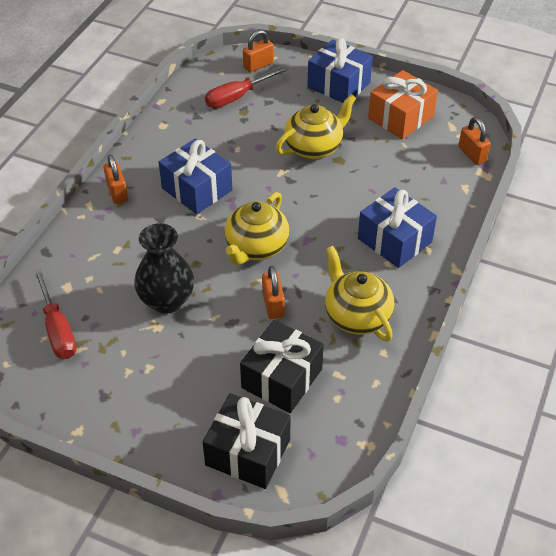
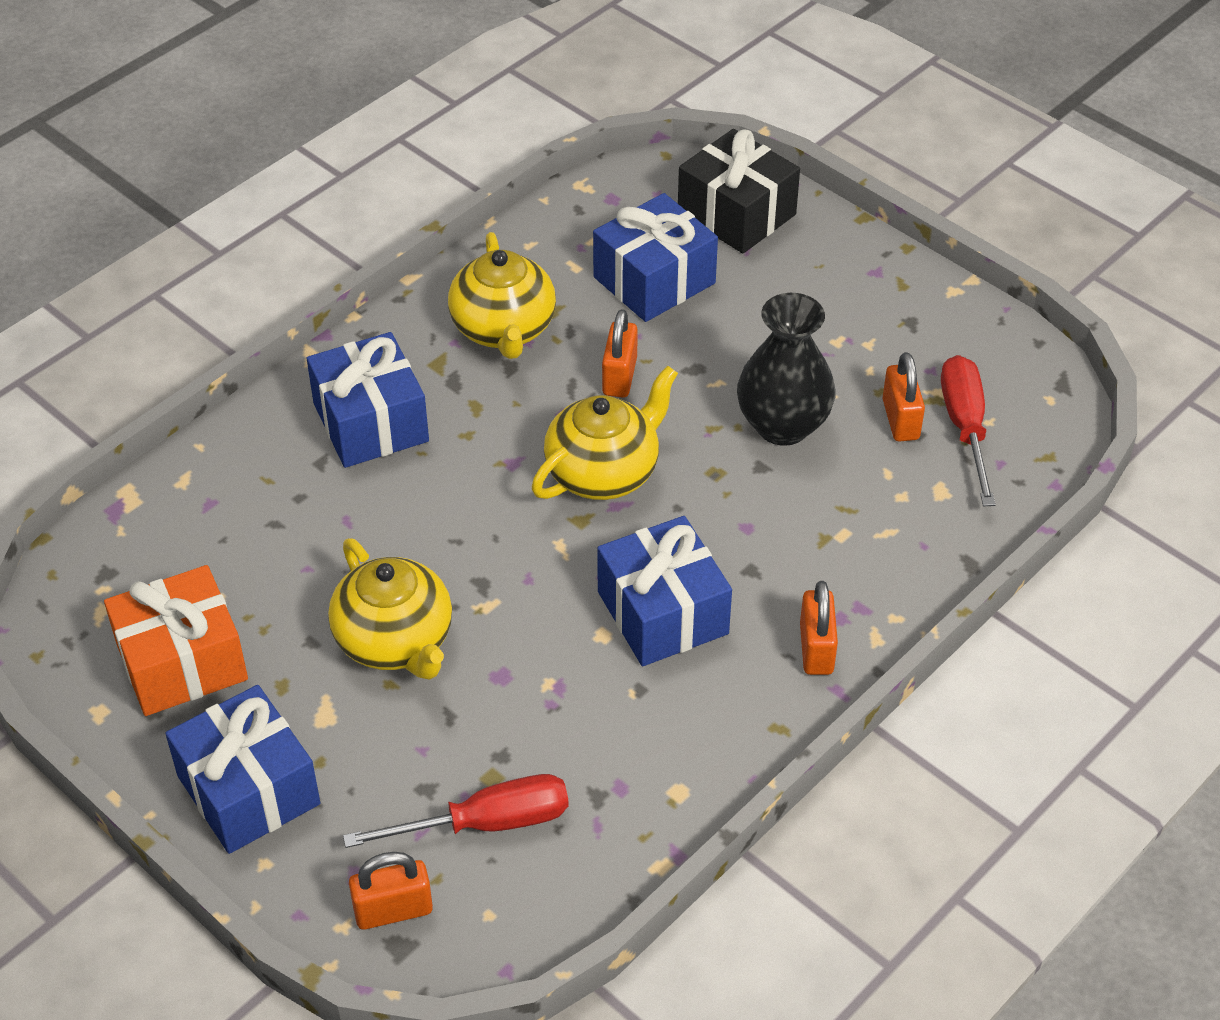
camera: 160 degrees left, 0 degrees up
(281, 378) = (654, 280): black gift -> blue gift
(314, 147) = (395, 641): yellow teapot -> yellow teapot turned 105 degrees counterclockwise
(472, 154) = (116, 540): orange padlock -> orange padlock (900, 420)

